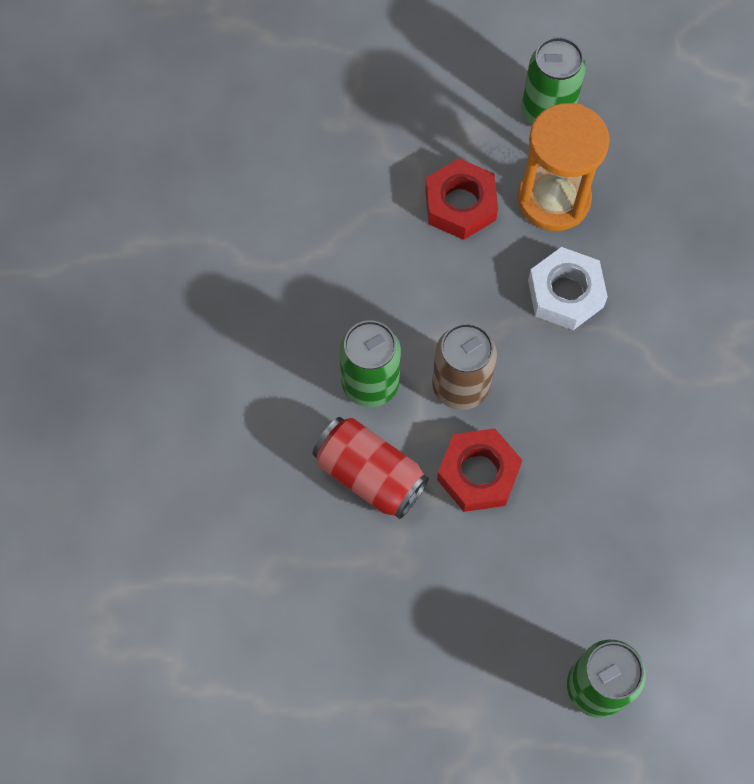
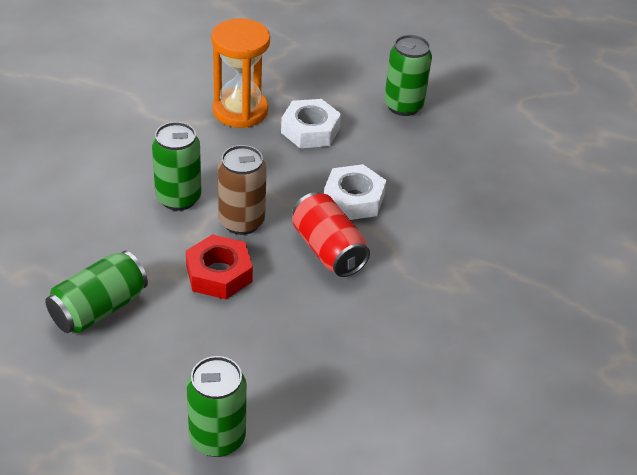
camera: 20 degrees right, 25 degrees down
(370, 475) = (139, 246): red can -> red can (328, 250)
(379, 583) = (99, 308): none -> green can
(460, 204) = (310, 130): red nut -> white nut
(553, 199) = (378, 149): orange hourglass -> orange hourglass (240, 111)

